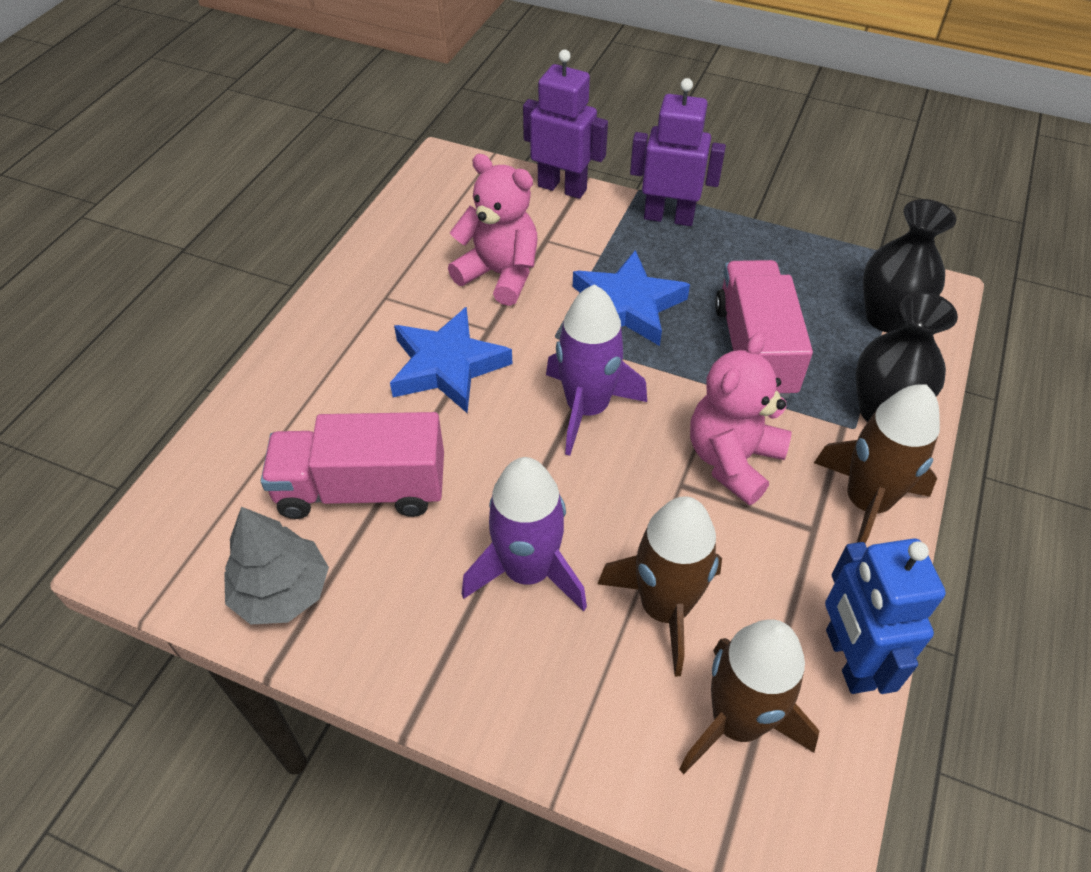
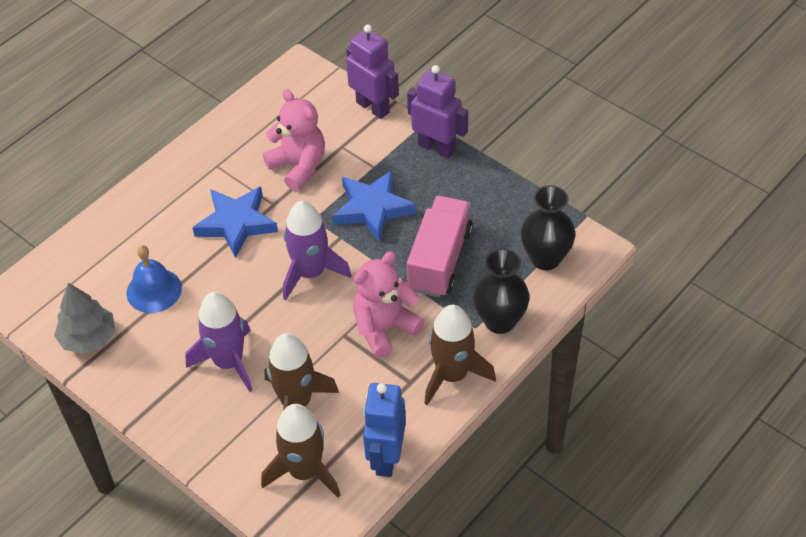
camera: 20 degrees right, 0 degrees up
(362, 489) = (154, 290): pink truck -> blue bell

